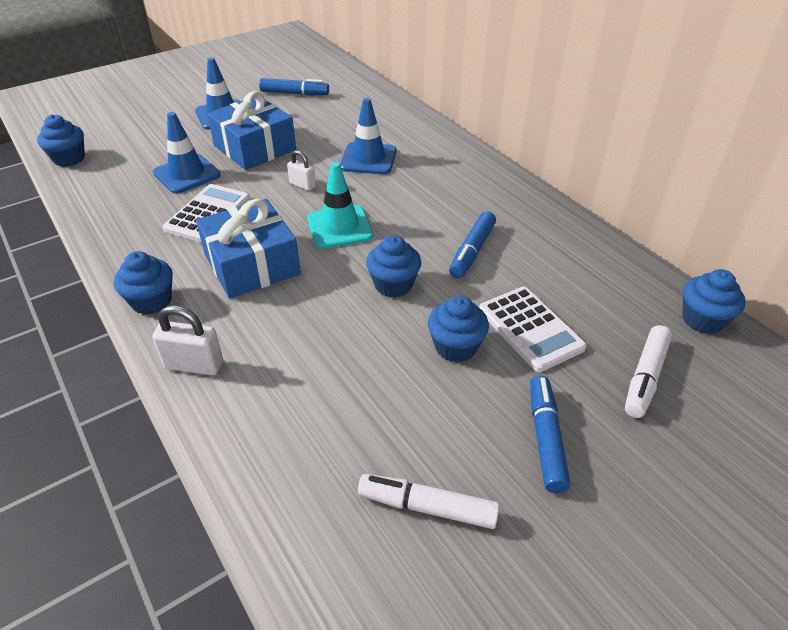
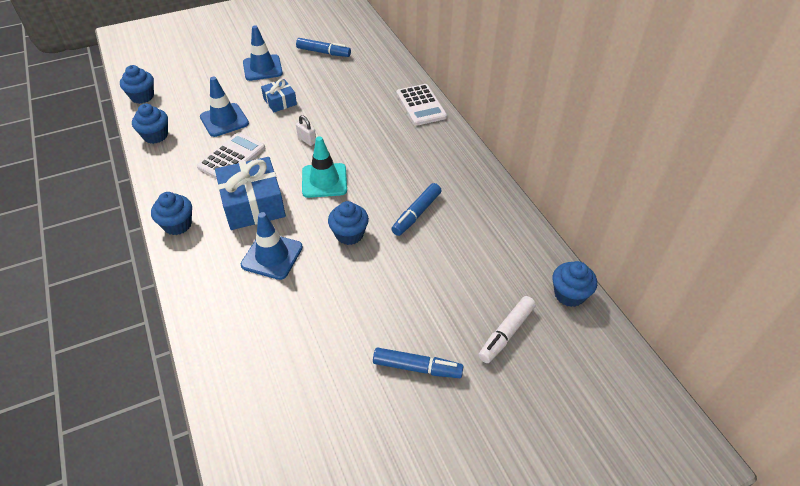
camera: 10 degrees right, 5 degrees up
(194, 365) = (195, 278): white padlock -> none
(255, 148) = (280, 101): blue gift -> blue gift, size x0.55
(368, 159) = (363, 122): blue traffic cone -> blue traffic cone (272, 256)
(427, 507) = (321, 402): white marker -> none
(455, 347) = (378, 290): blue cupcake -> blue cupcake (155, 136)
(530, 329) = (437, 283): white calculator -> white calculator (421, 105)
(545, 438) = (417, 367): blue marker -> blue marker turned 90 degrees clockwise

